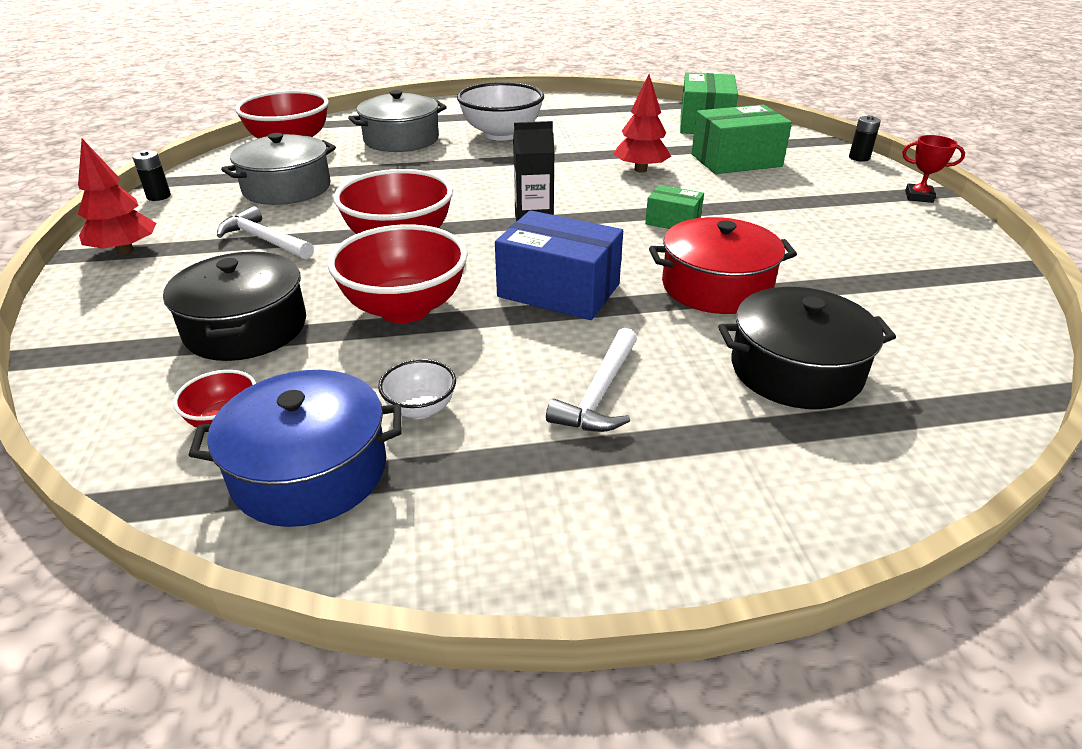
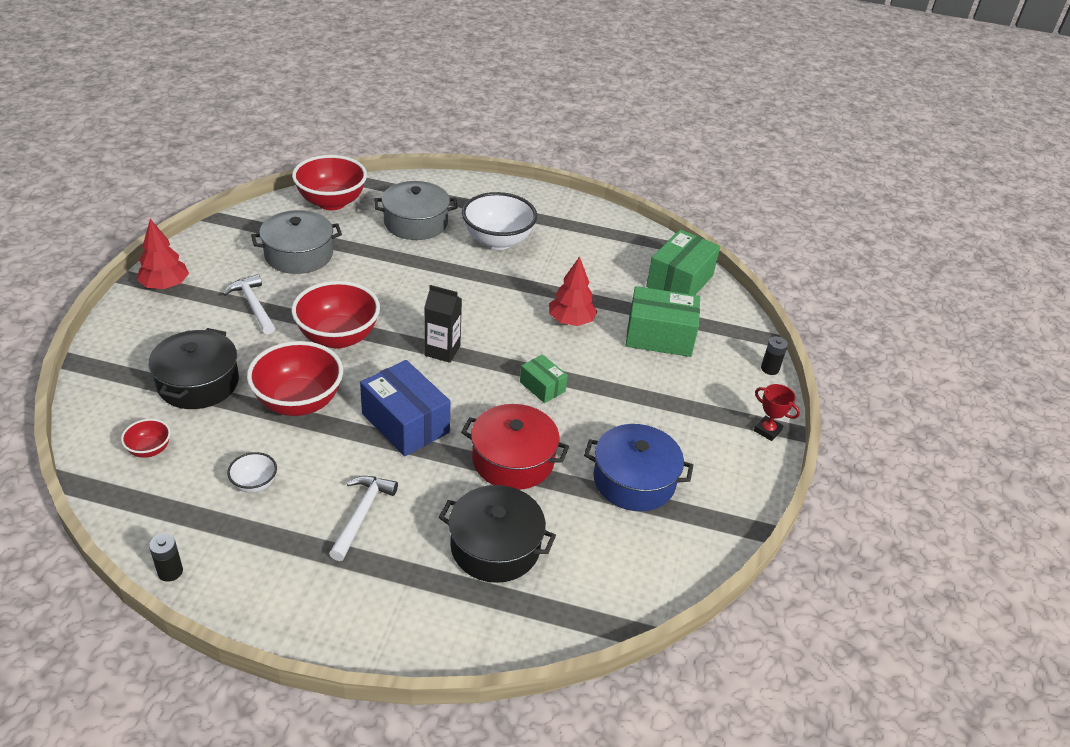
camera: 20 degrees right, 5 degrees up
(159, 196) = (211, 235): black battery -> black battery (170, 571)
(310, 471) = (172, 501): blue pot -> blue pot (634, 480)
(600, 393) = (361, 514): white hammer -> white hammer turned 150 degrees clockwise

